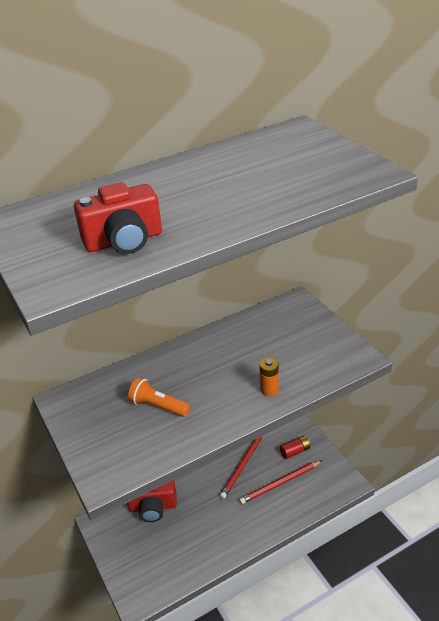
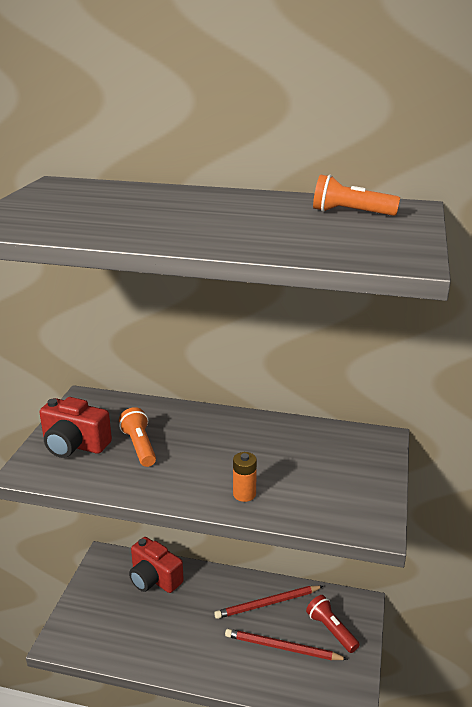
camera: 40 degrees right, 10 degrees down
(124, 241) = (88, 221): red camera -> red camera (74, 445)
(277, 149) = (350, 213): none -> orange flashlight
(295, 451) = (331, 630): red battery -> red flashlight

